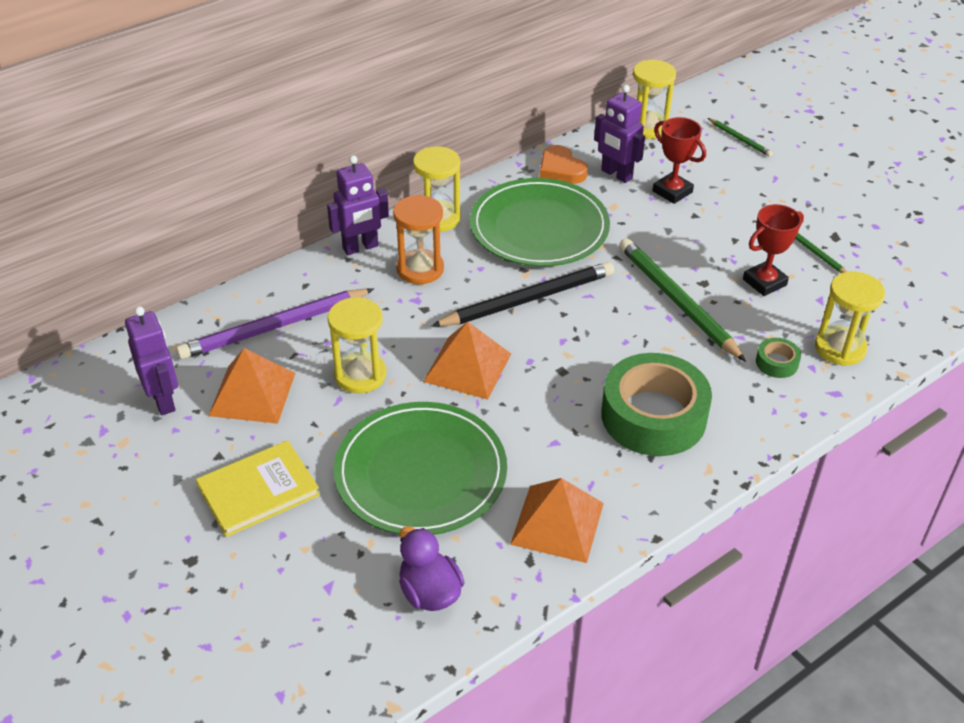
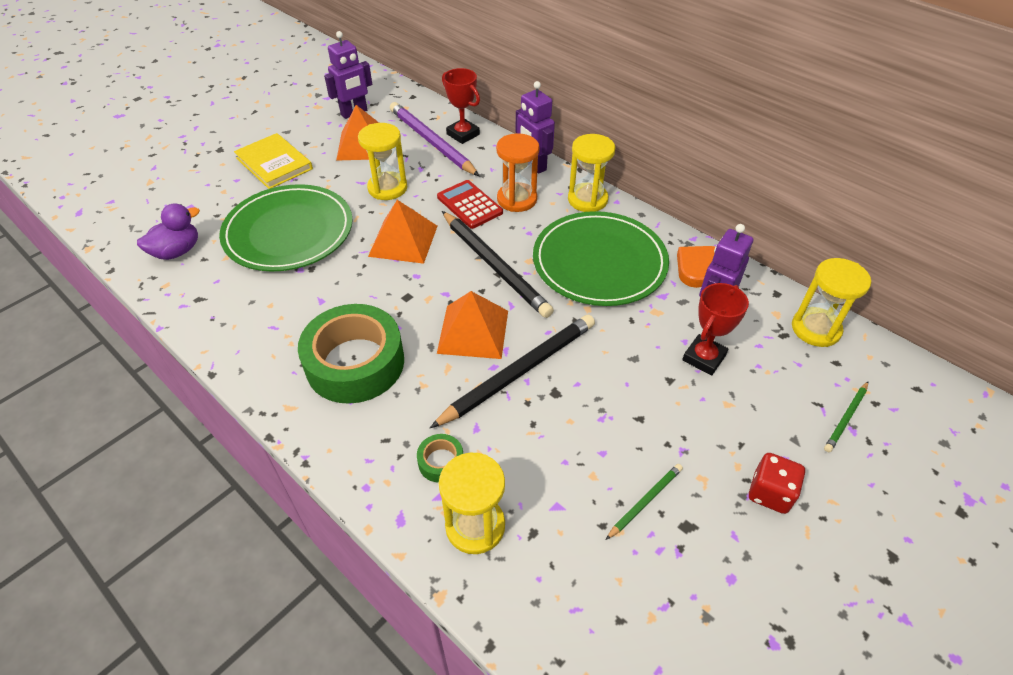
camera: 80 degrees right, 5 degrees up
(418, 307) = (469, 205): none -> red calculator
(557, 523) = (233, 310): orange pyramid -> orange pyramid (473, 331)
(677, 301) = (519, 372): green pencil -> black pencil
(764, 282) = (572, 448): red trophy -> red trophy (463, 134)
(806, 191) = (770, 493): none -> red dice

